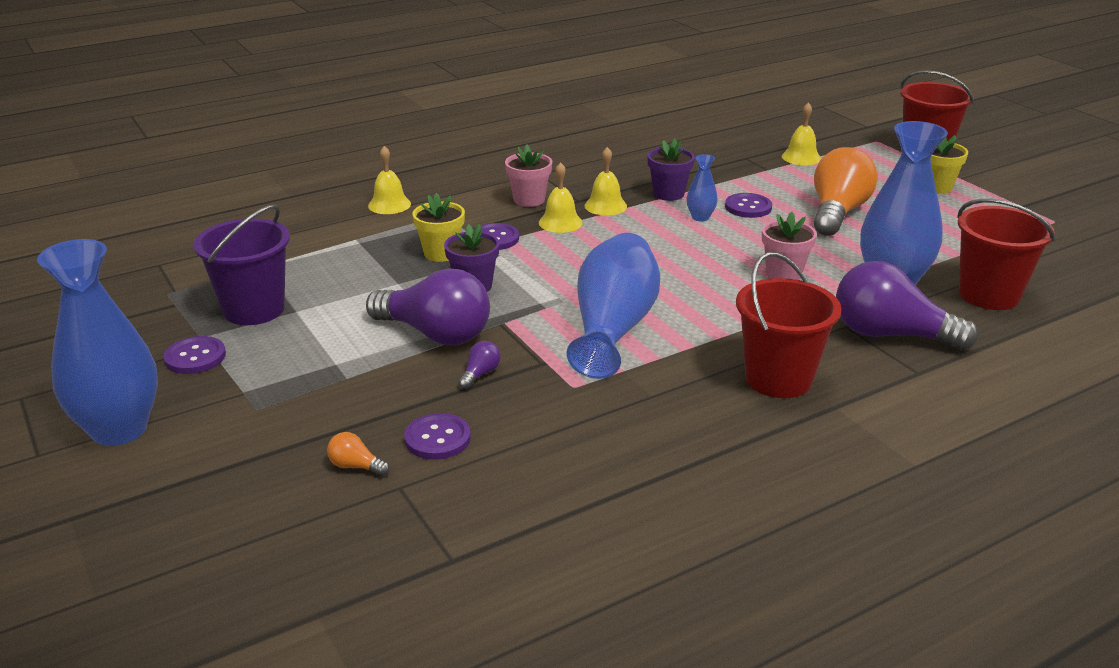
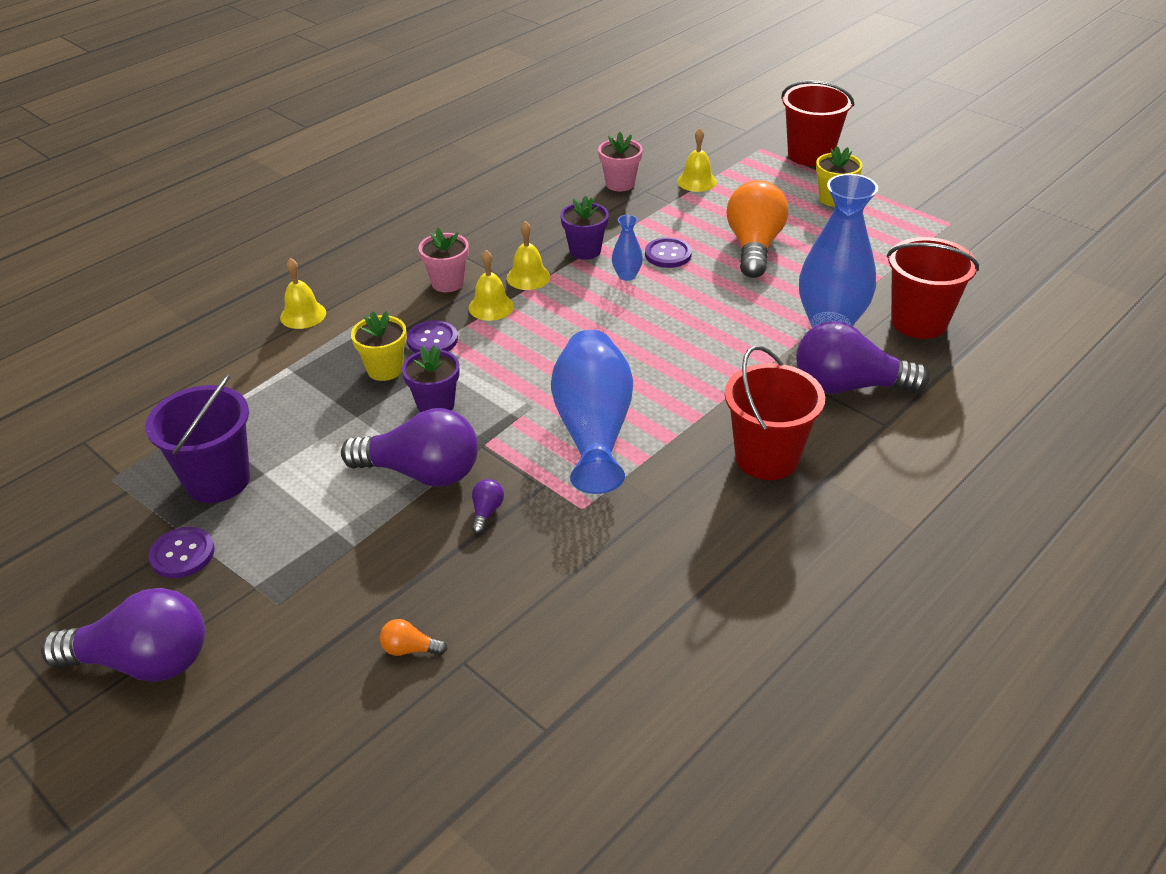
camera: 15 degrees left, 10 degrees up
(119, 429) = (143, 662): blue vase -> purple light bulb
(437, 438) = (476, 598): purple button -> none
(783, 273) = (729, 331): pink flower pot -> pink flower pot (620, 184)

